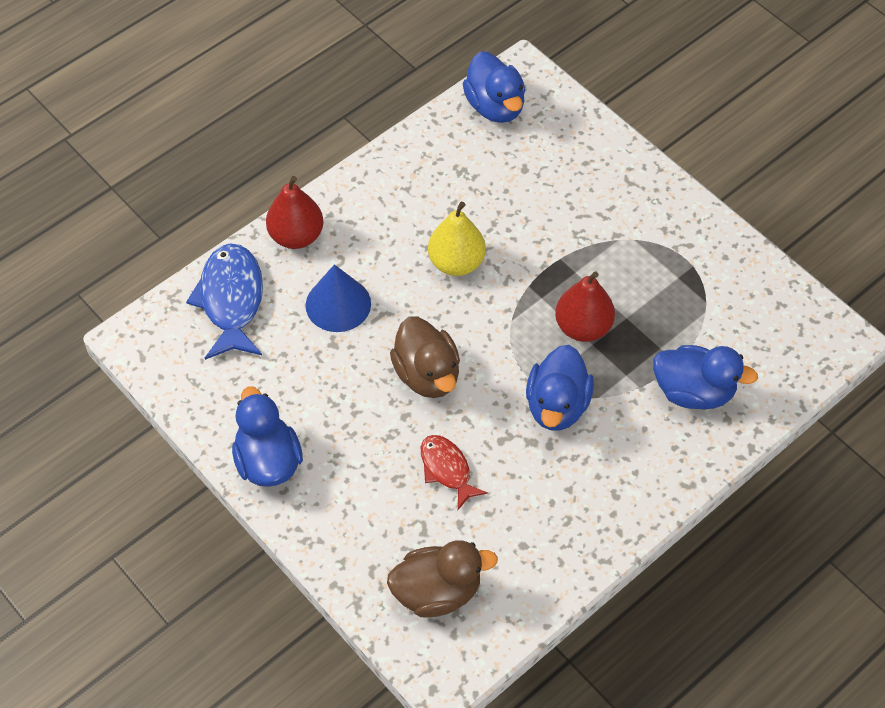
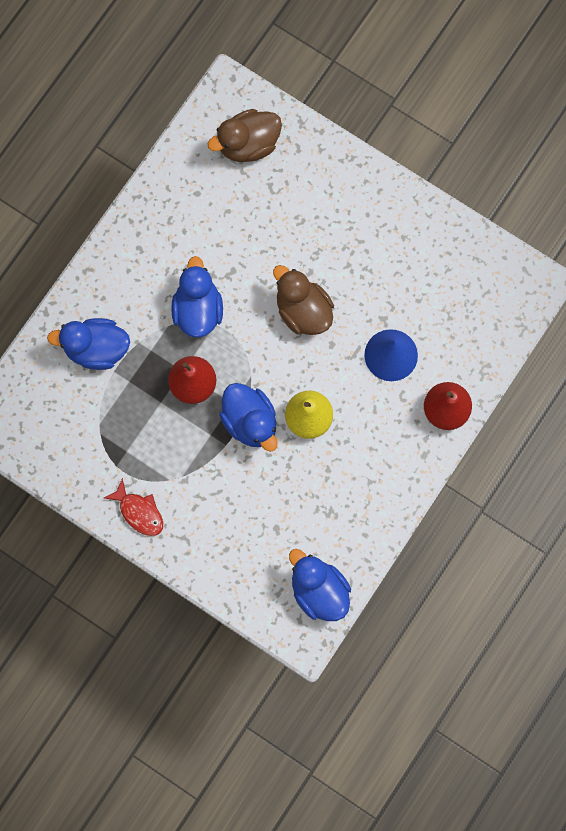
camera: 165 degrees right, 20 degrees up
(231, 300) = (476, 336): blue fish -> none
(268, 461) = (399, 210): blue duck -> blue duck (250, 421)
(447, 469) = (266, 237): red fish -> red fish (139, 512)

